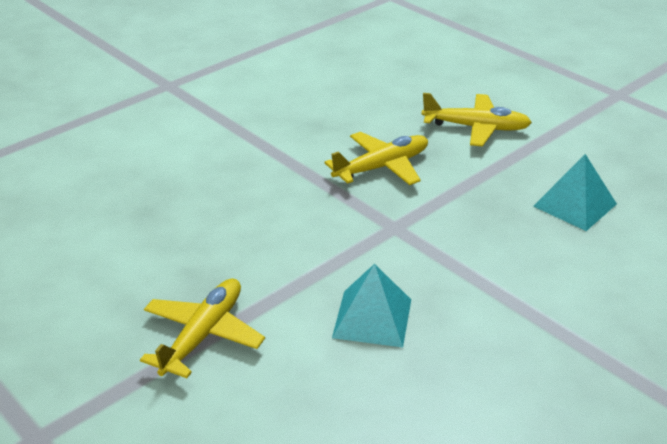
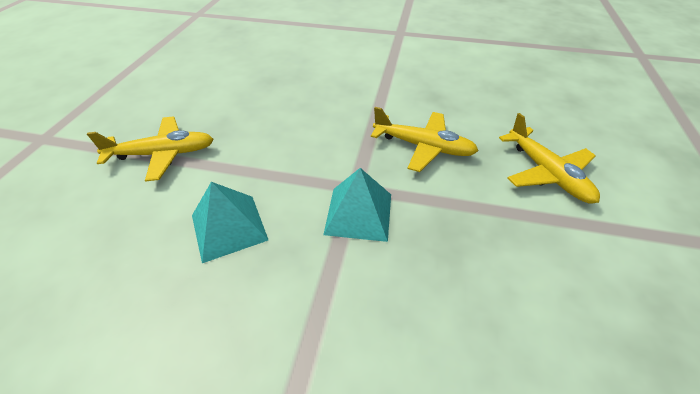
camera: 55 degrees right, 10 degrees up
(575, 205) = (522, 302): turquoise pyramid -> turquoise pyramid (359, 213)

